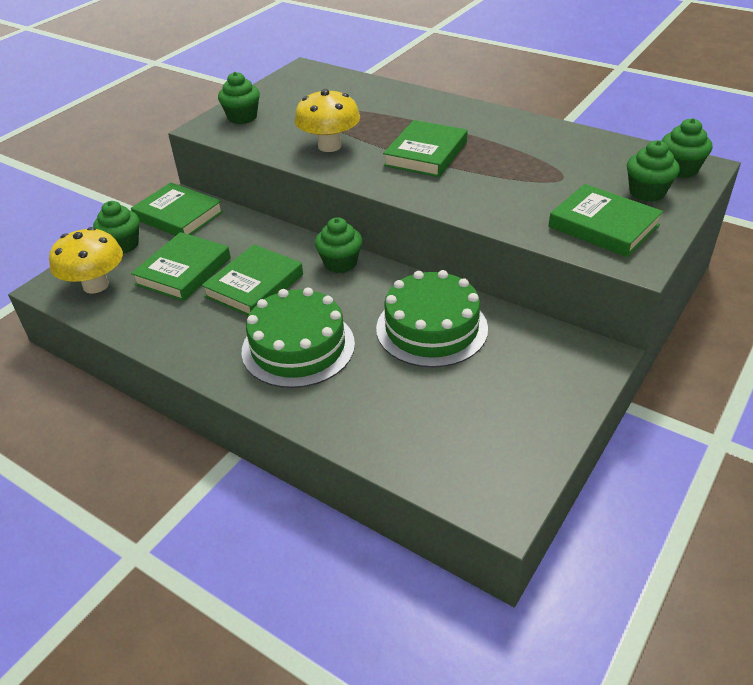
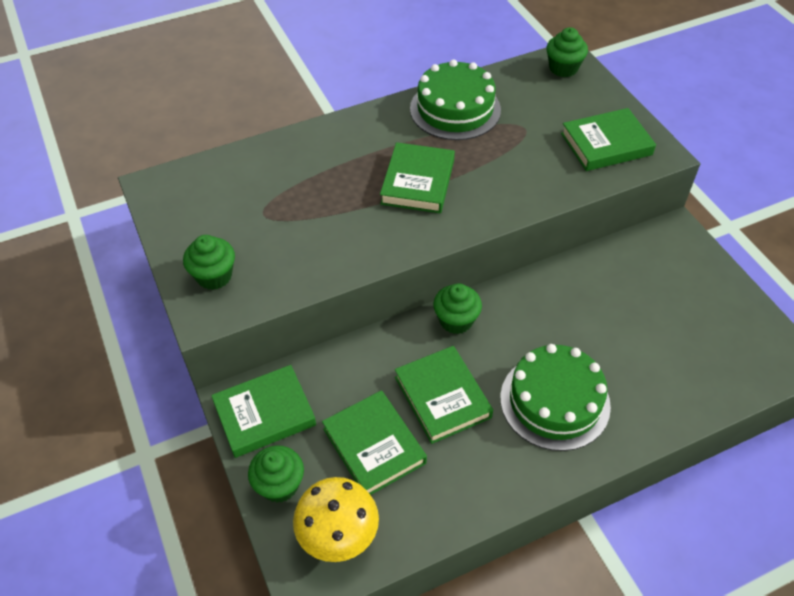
camera: 60 degrees left, 10 degrees up
(329, 146) = (342, 236): yellow mushroom -> none
(426, 154) = (418, 182): green book -> green book turned 45 degrees clockwise
(431, 328) = (587, 304): green cake -> green cake (455, 109)
(647, 192) = (580, 100): green cupcake -> none

